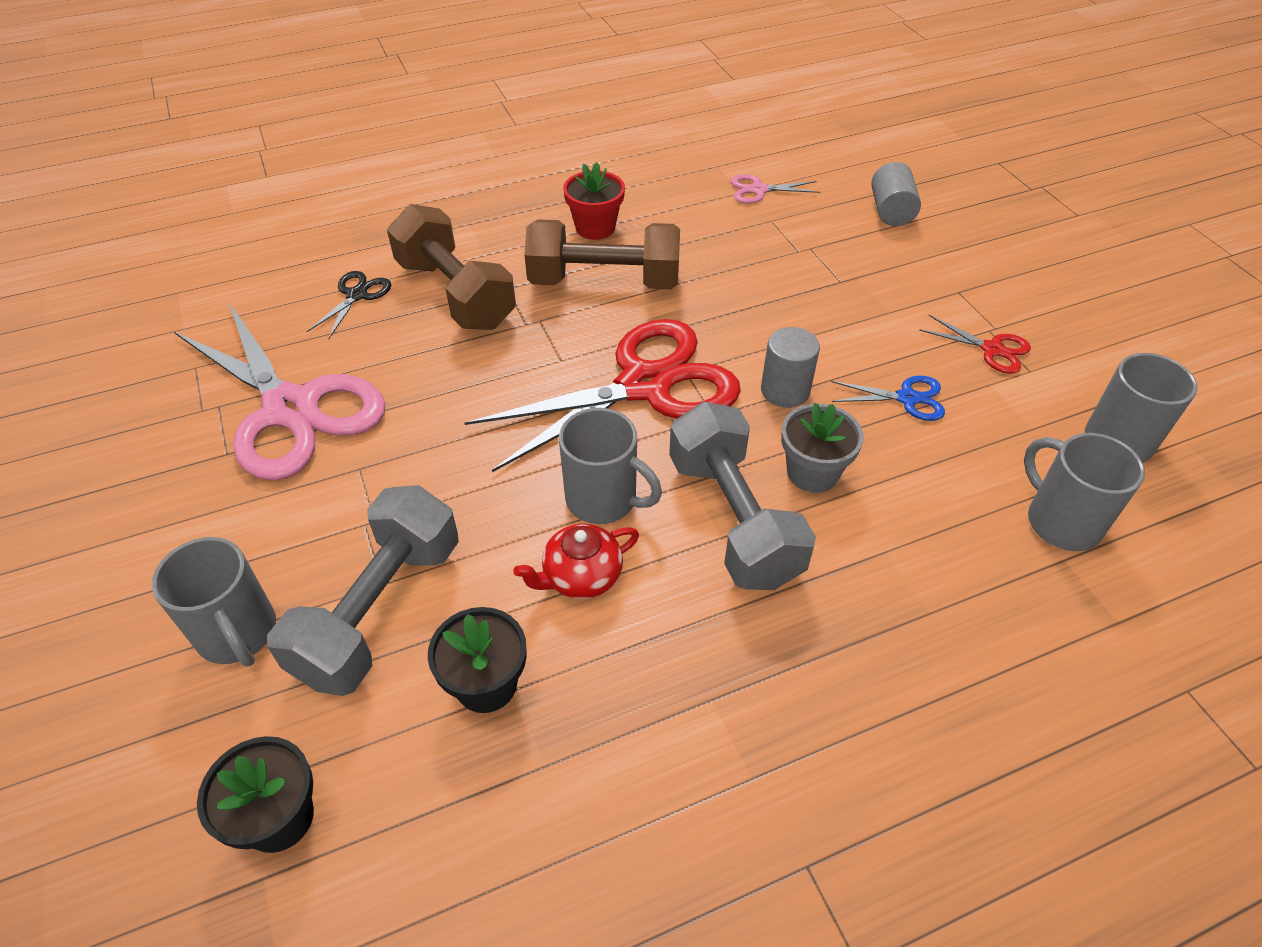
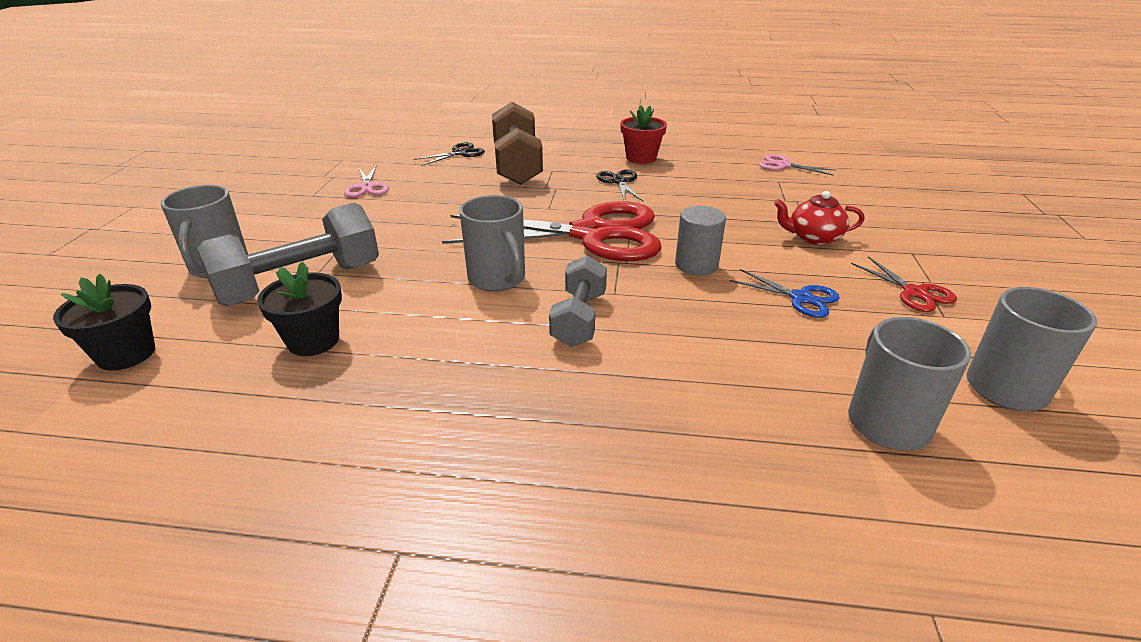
camera: 30 degrees right, 15 degrees down
(291, 409) = (367, 187): pink scissors -> pink scissors, size x0.42
(581, 576) = (437, 311): red teapot -> red teapot (813, 237)
(604, 282) = (619, 182): brown dumbbell -> black scissors
(733, 519) = (579, 319): grey dumbbell -> grey dumbbell, size x0.62
(812, 472) = (671, 314): grey flower pot -> none
(891, 211) = (888, 197): grey cylinder -> none

